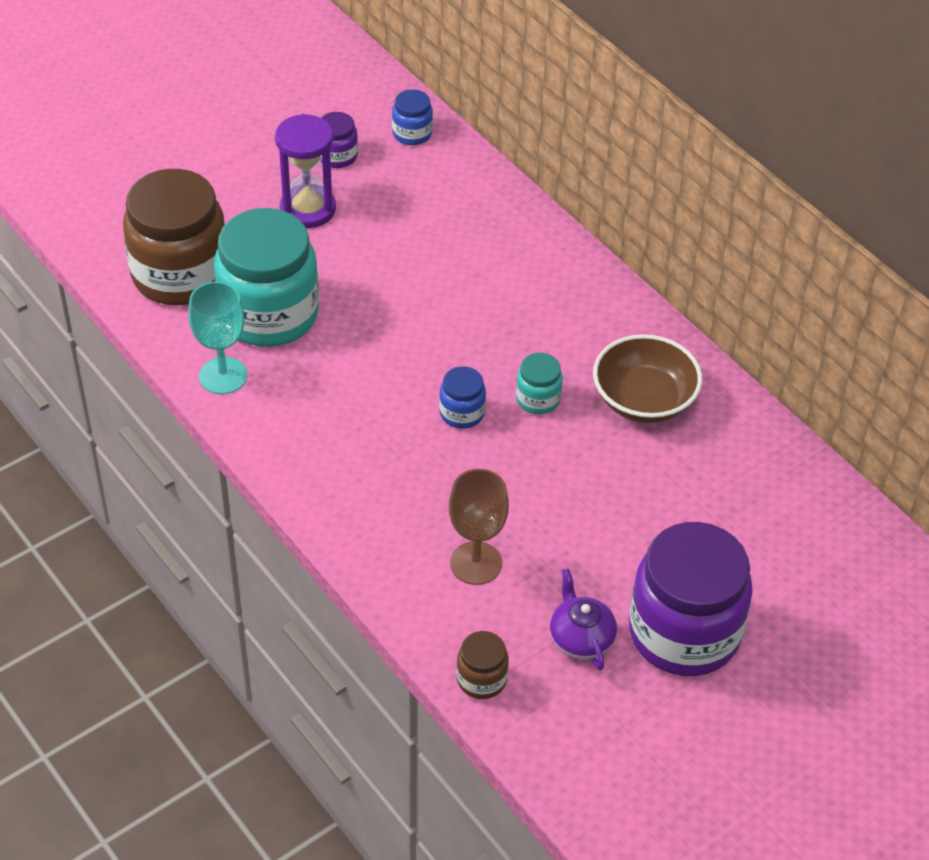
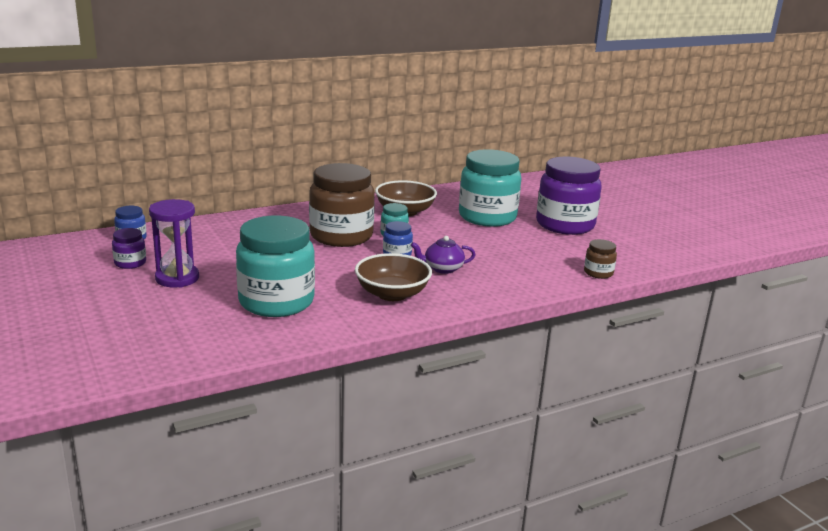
camera: 80 degrees left, 25 degrees down
(180, 274) = (210, 331): brown jar -> brown jar (341, 236)
(223, 376) = (329, 324): turquoise goblet -> none
(325, 426) = (392, 294): none -> brown bowl
(476, 563) = (515, 264): brown goblet -> none
(581, 638) = (569, 246): purple teapot -> purple teapot (442, 269)
(670, 514) = (487, 217): none -> turquoise jar

